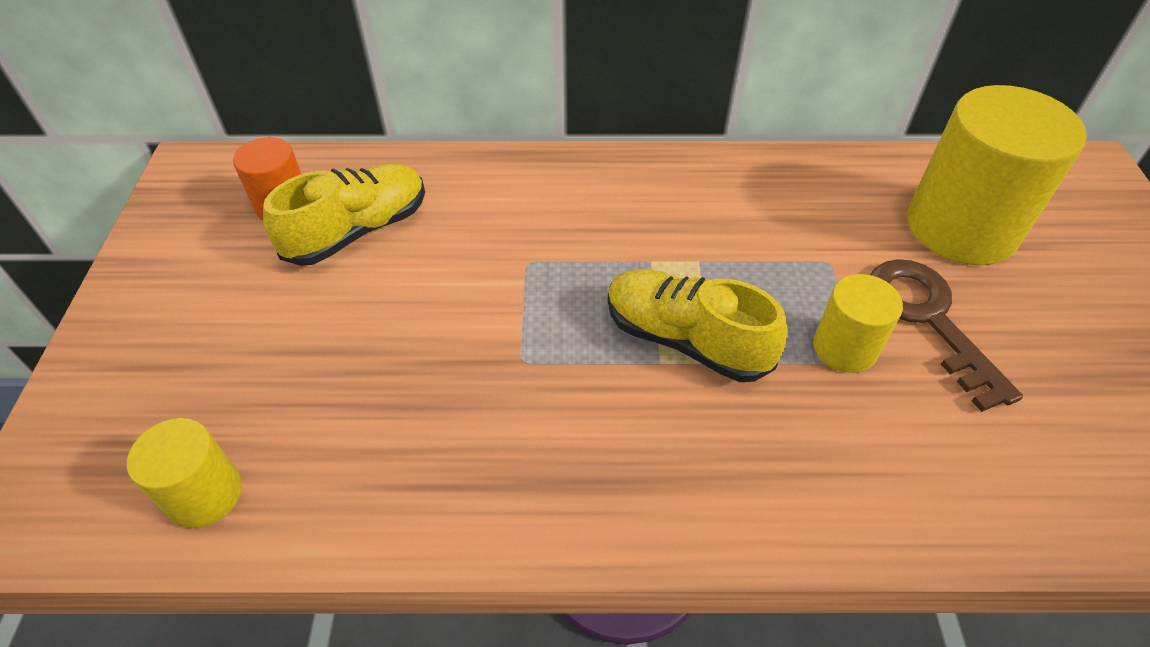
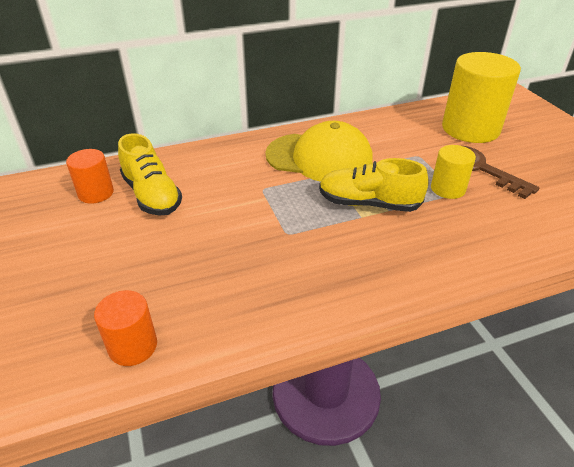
camera: 20 degrees left, 10 degrees down
(205, 494) = (133, 346): yellow cylinder -> orange cylinder
(358, 231) = (152, 195): yellow shoe -> yellow shoe turned 120 degrees clockwise
(651, 224) = (319, 158): none -> yellow cap

